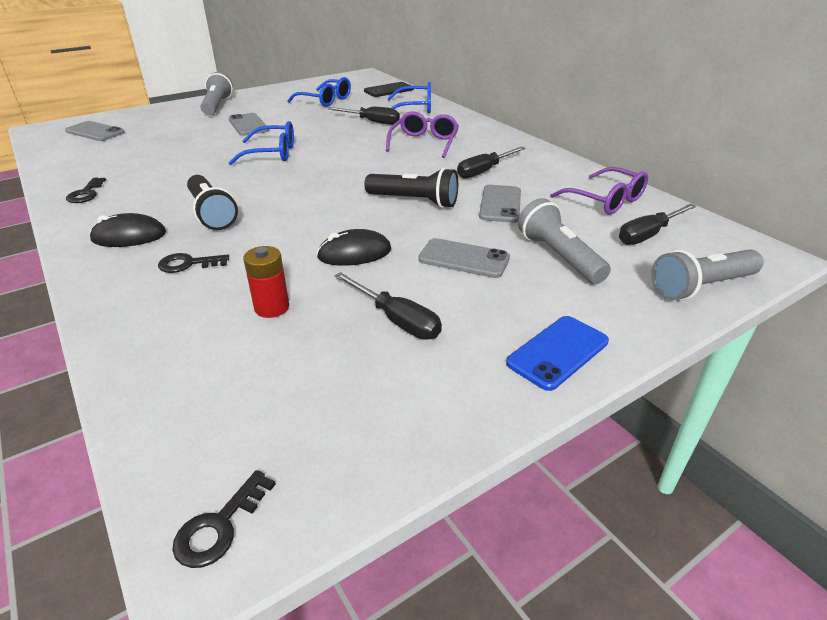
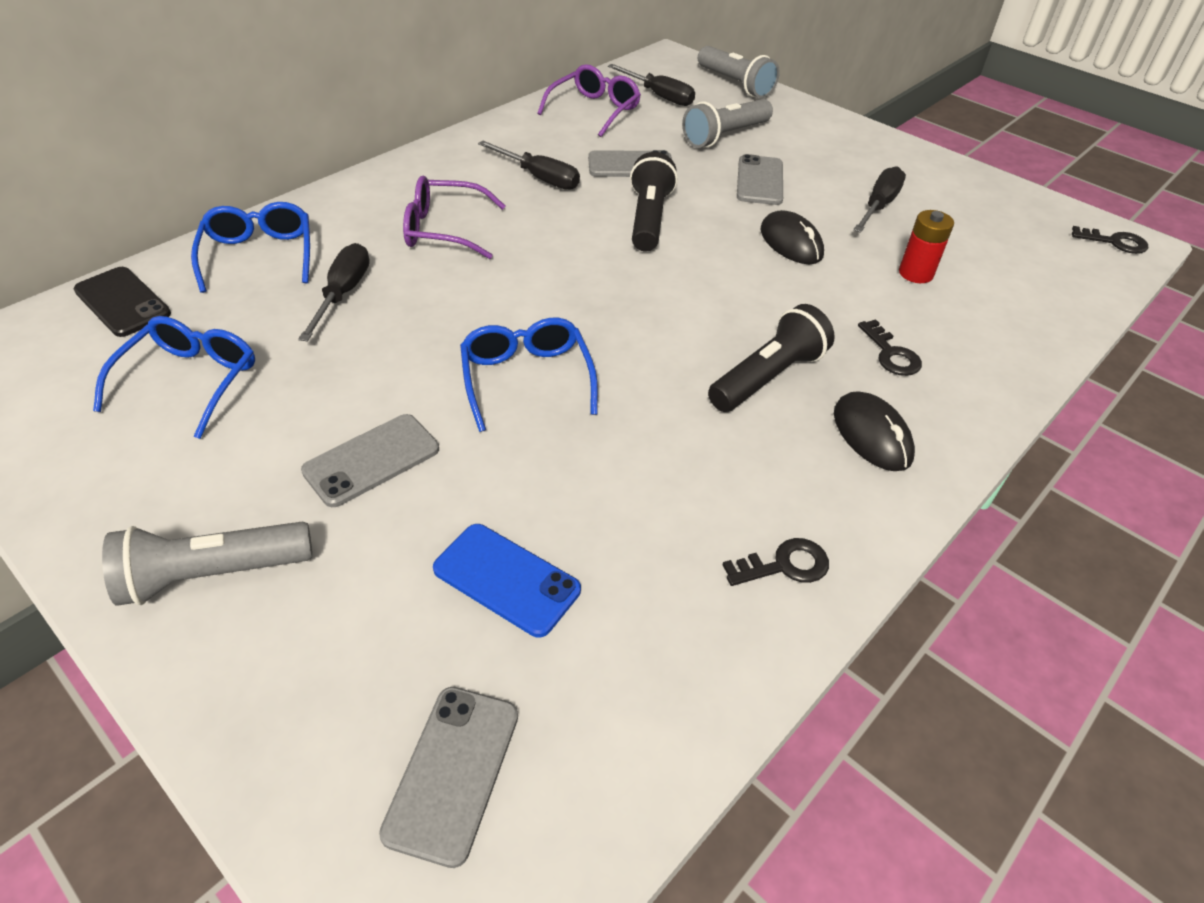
camera: 105 degrees left, 10 degrees up
(557, 352) = (861, 139): blue phone -> blue phone (506, 579)

